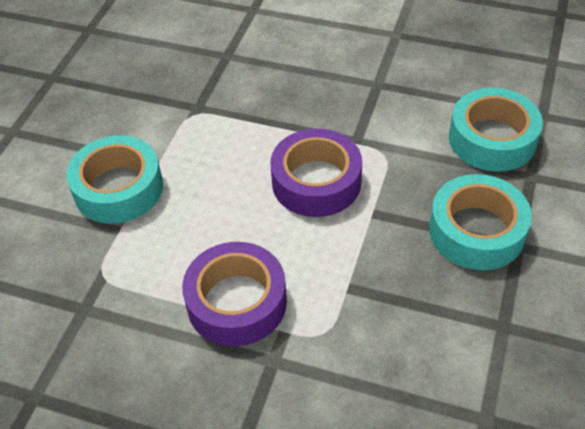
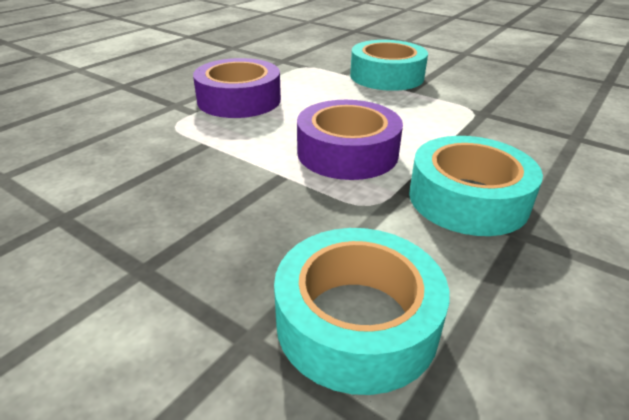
camera: 105 degrees right, 15 degrees down
(476, 231) = (195, 240): turquoise tape -> turquoise tape (468, 199)

